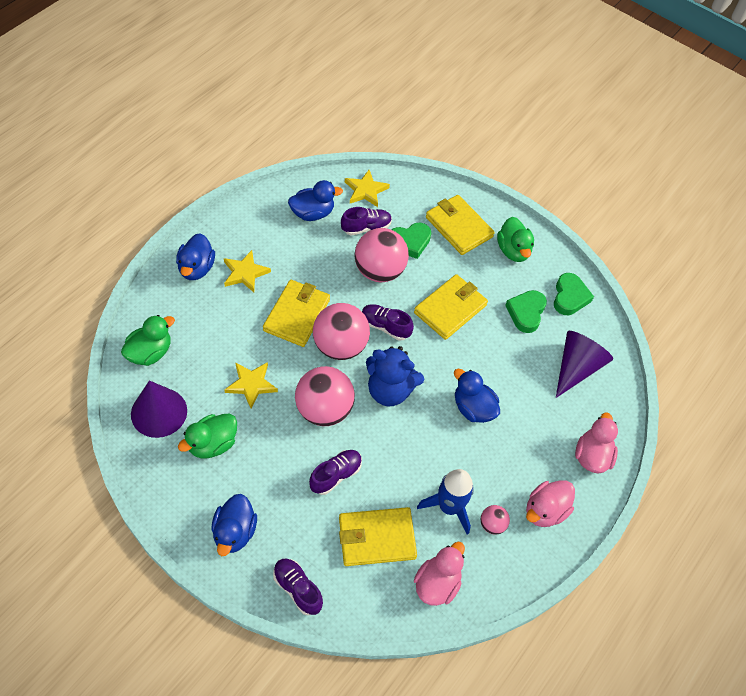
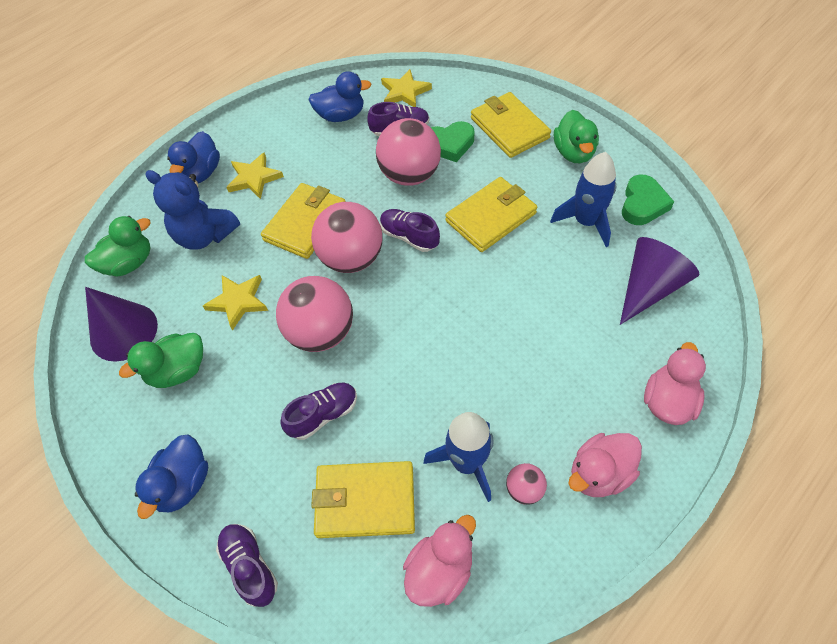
camera: 15 degrees right, 0 degrees up
(389, 390) = (405, 311): blue teddy bear -> blue teddy bear (205, 235)
(473, 408) = (510, 335): blue duck -> none
(526, 313) = (586, 222): green heart -> blue rocket

